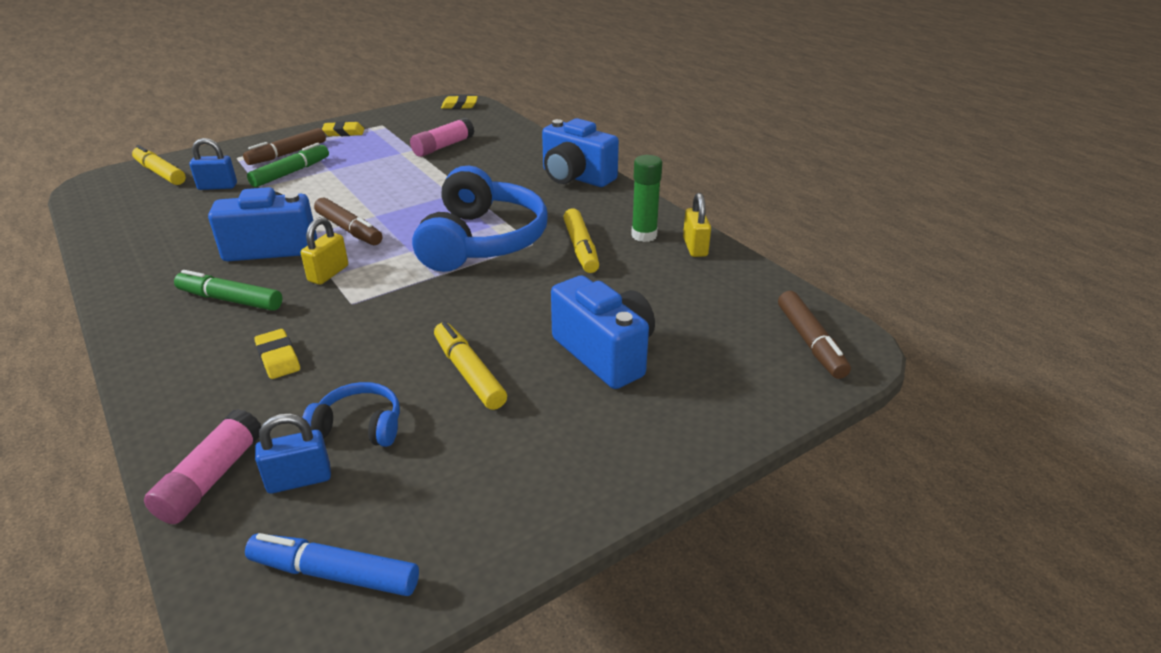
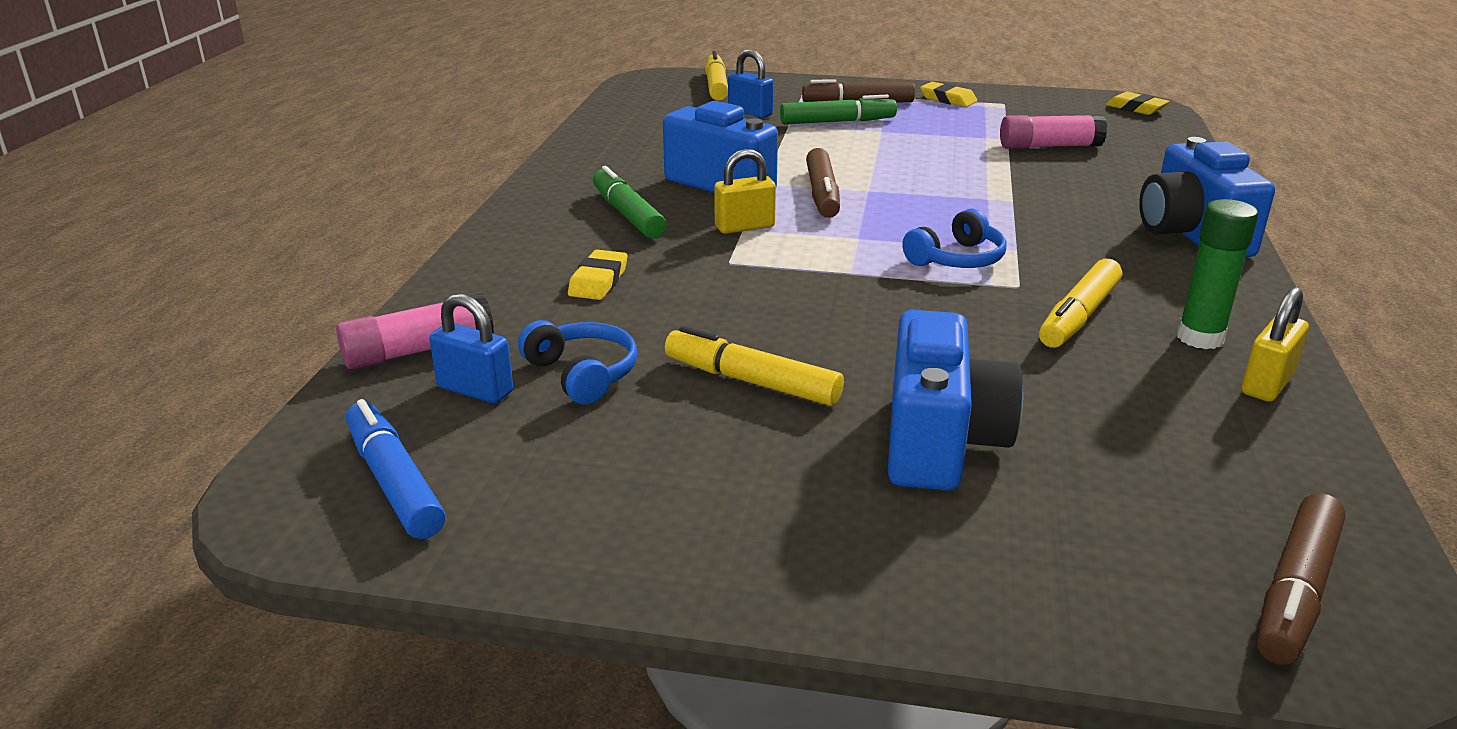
camera: 45 degrees right, 5 degrees down
(469, 373) = (751, 381): yellow marker -> yellow marker turned 75 degrees counterclockwise
(482, 241) = (957, 259): blue headphones -> blue headphones, size x0.47

